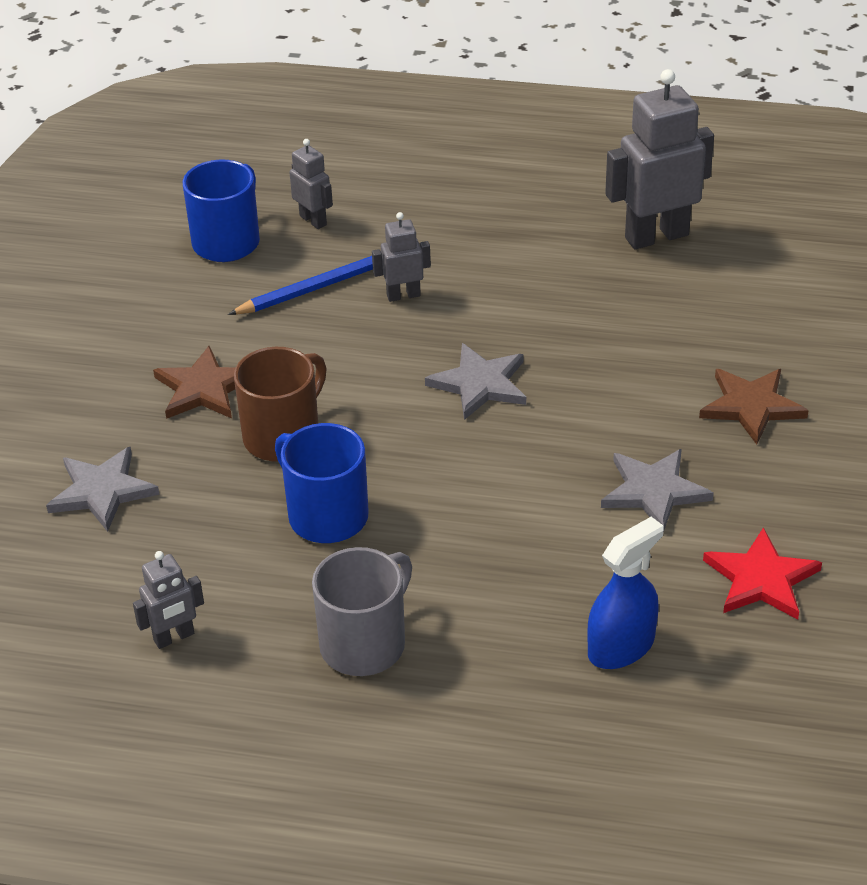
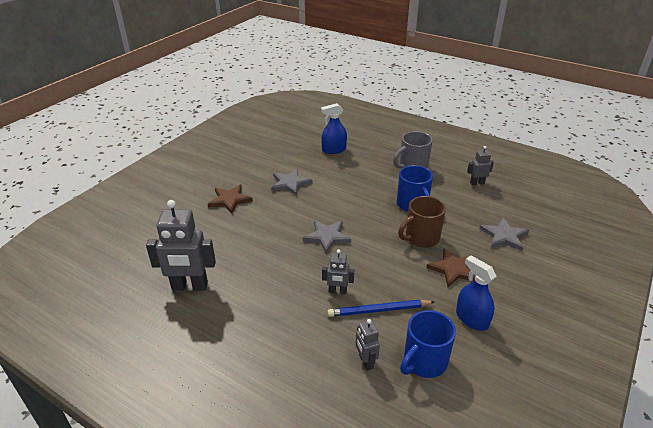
camera: 160 degrees left, 5 degrees down
(161, 315) = (472, 319): none -> blue spray bottle
(761, 579) = (278, 154): red star -> none

